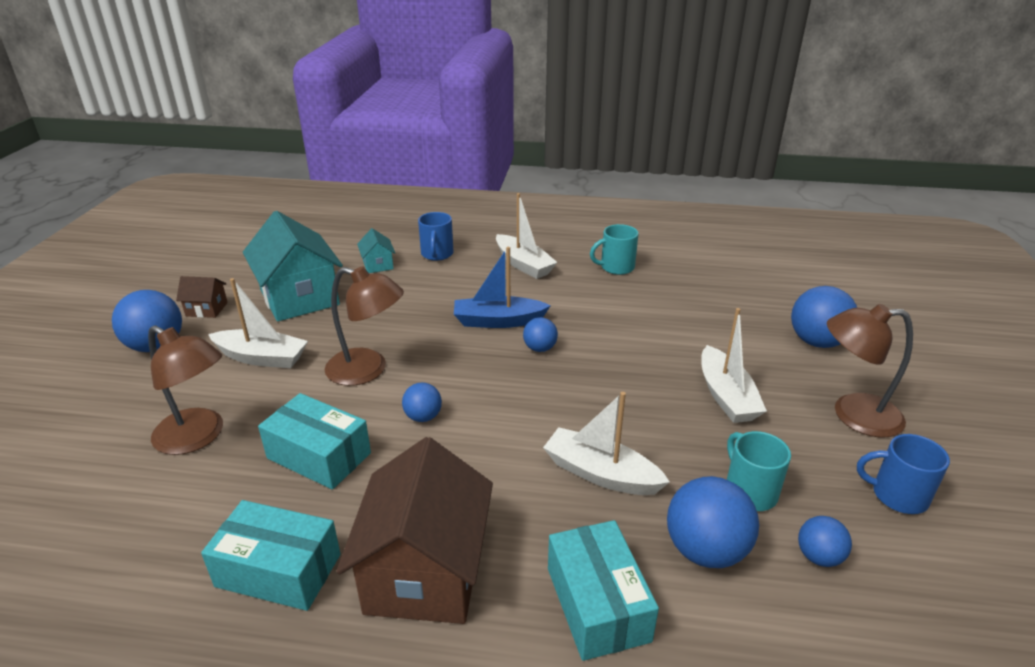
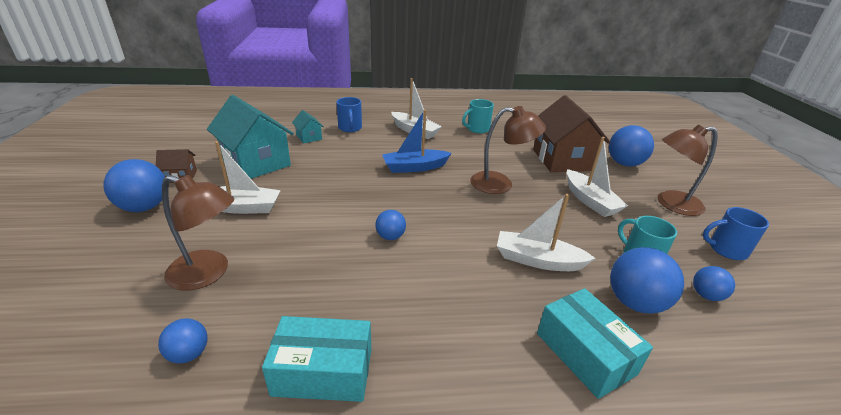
camera: 15 degrees left, 0 degrees up
(319, 456) = (320, 275): turquoise box -> none
(368, 370) = (332, 208): brown lamp -> brown lamp (500, 184)
(425, 572) = (446, 352): brown house -> brown house (562, 160)
(540, 348) = (452, 182): blue ball -> blue ball (189, 354)

